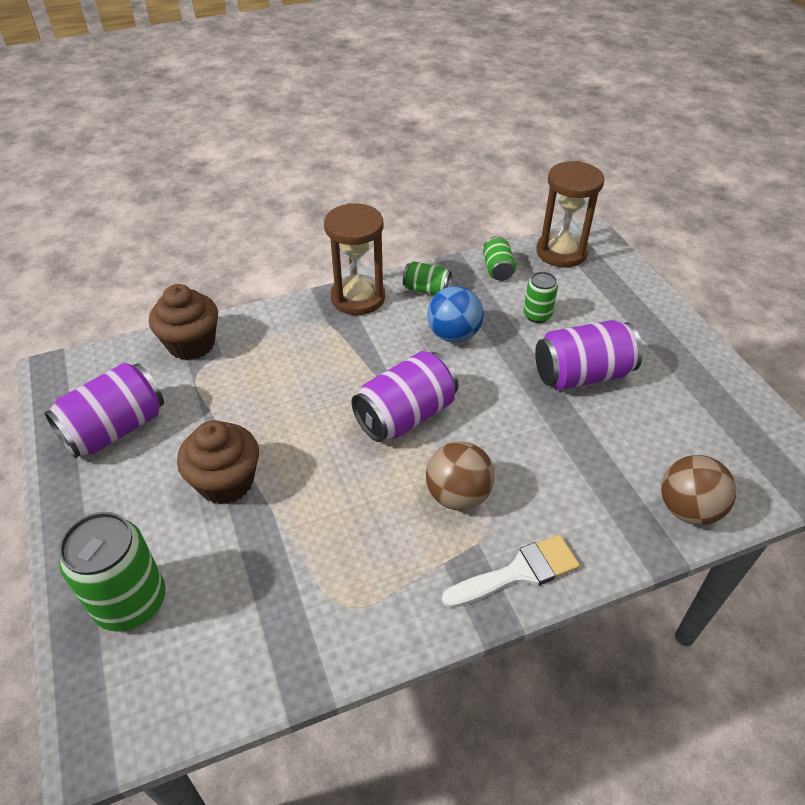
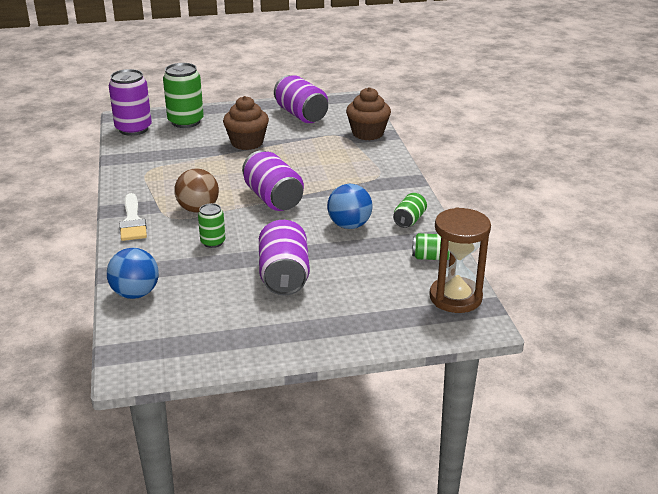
camera: 100 degrees right, 15 degrees down
(162, 695) = (133, 129): none -> purple can
(358, 298) = (404, 190): brown hourglass -> none
(537, 315) = (363, 267): green can -> green can (213, 242)
(688, 509) = (135, 293): brown ball -> blue ball

